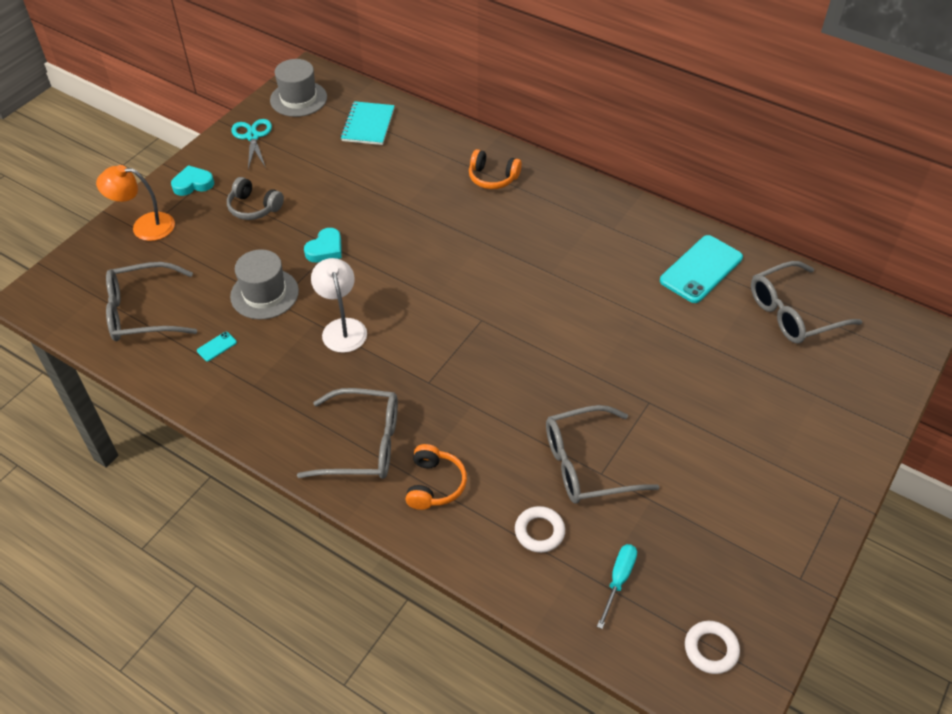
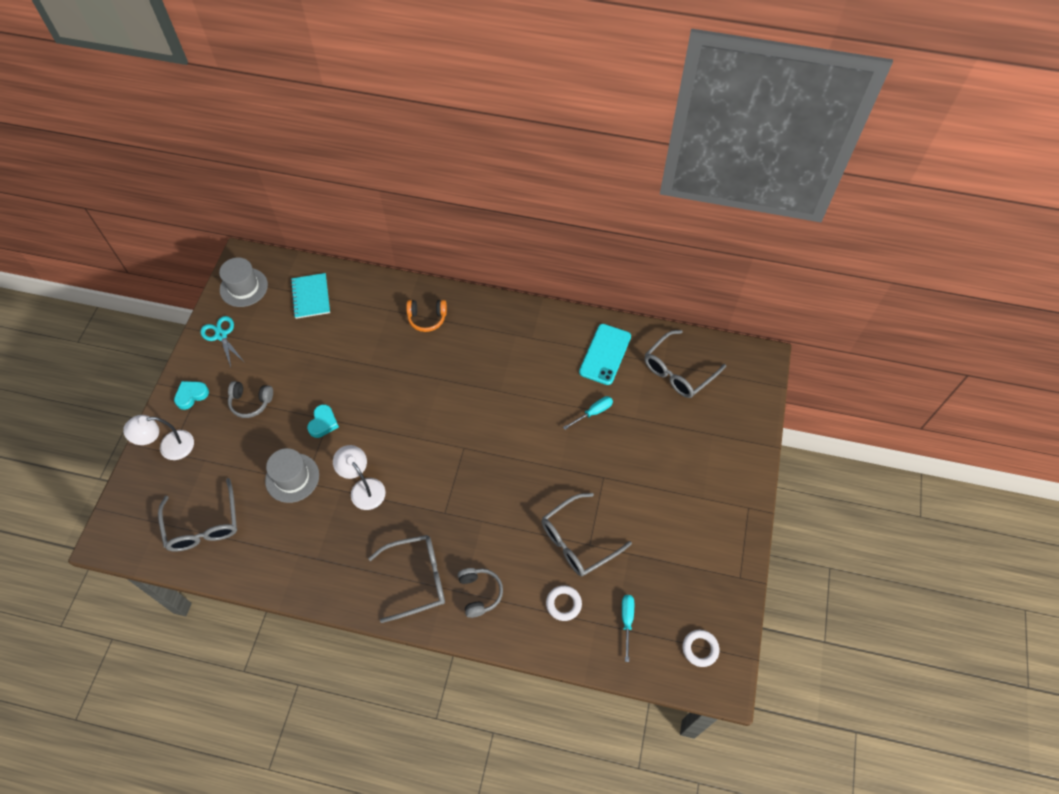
camera: 20 degrees left, 10 degrees up
(143, 312) = (203, 525): grey glasses -> grey glasses turned 75 degrees counterclockwise
(144, 226) = (169, 447): orange lamp -> white lamp
(217, 346) = (275, 535): turquoise phone -> none
(434, 484) = (479, 593): orange headphones -> grey headphones
(662, 327) = (593, 412): none -> turquoise screwdriver

